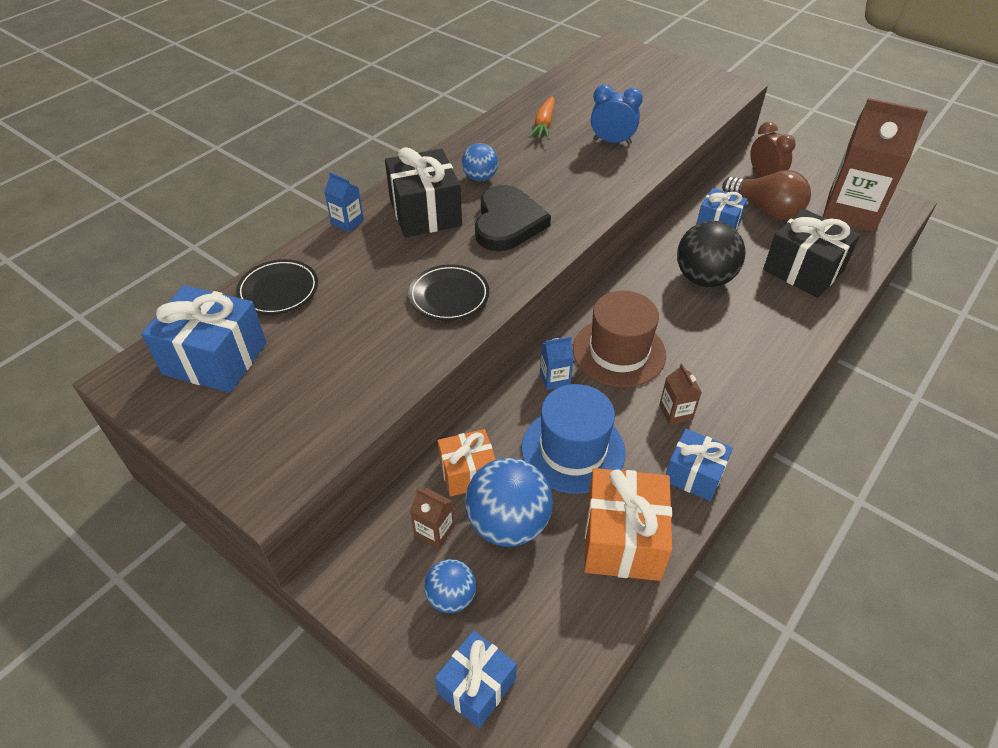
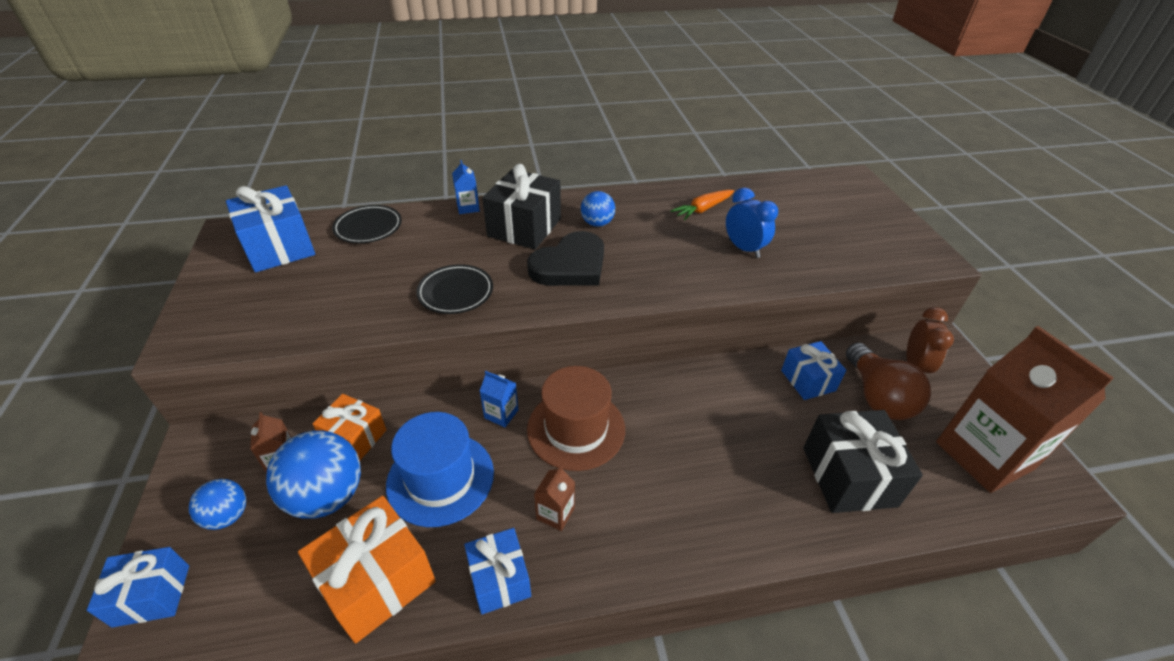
camera: 40 degrees right, 5 degrees down
(704, 278) = (731, 418): black ball -> none

